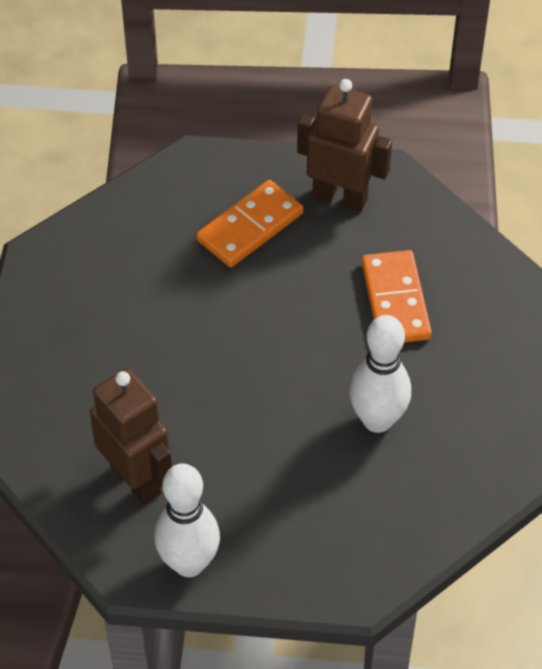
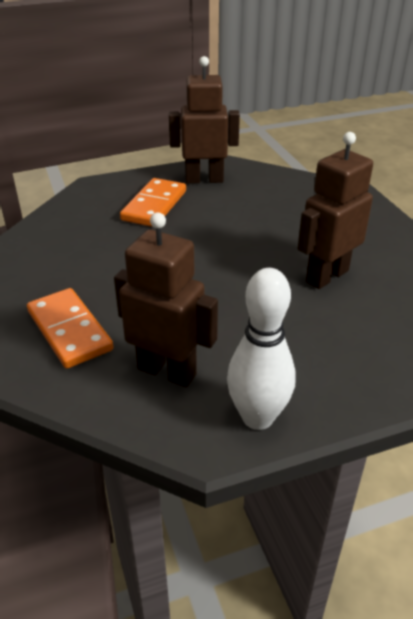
camera: 25 degrees left, 15 degrees down
(377, 420) = (326, 276): white bowling pin -> brown robot
(395, 300) = (282, 215): orange domino -> orange domino (69, 330)

